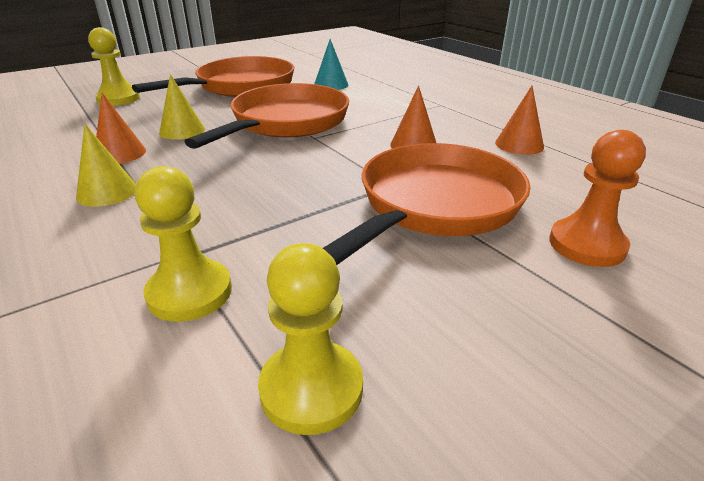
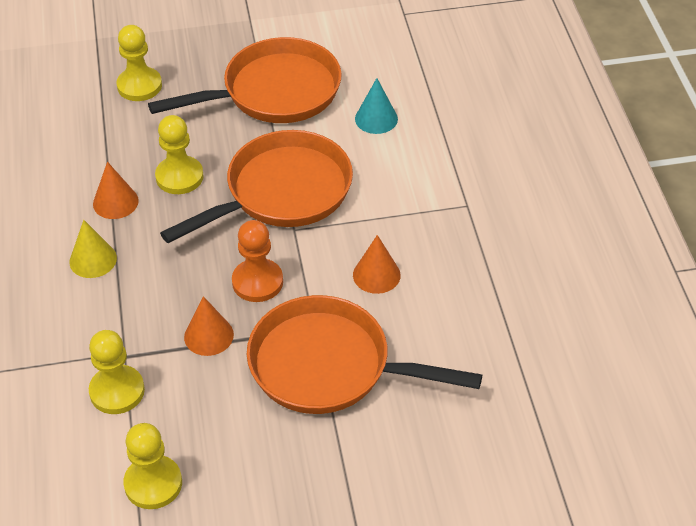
camera: 25 degrees right, 15 degrees up
(182, 131) = (179, 177): yellow cone -> yellow pawn
(434, 205) = (328, 366): orange pan -> orange pan turned 135 degrees counterclockwise
(519, 144) = (478, 308): orange cone -> orange cone (208, 335)
(587, 245) = (403, 448): orange pawn -> orange pawn (257, 282)

